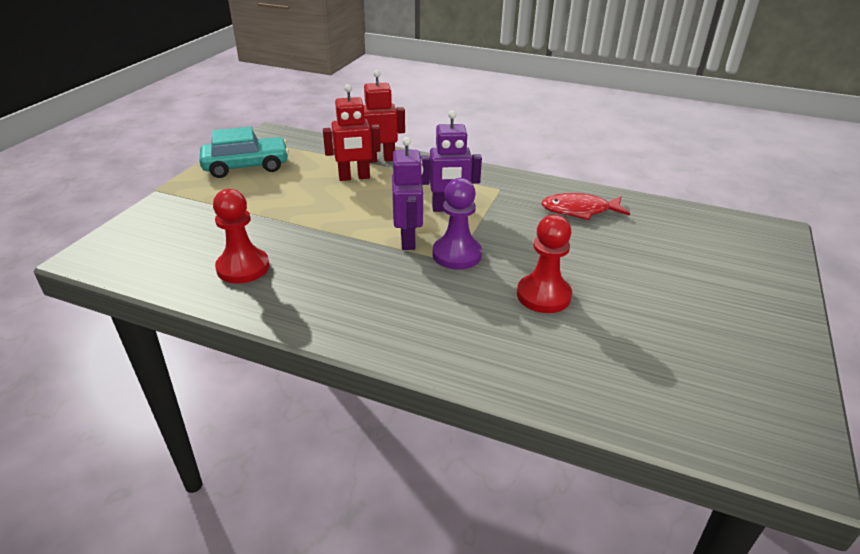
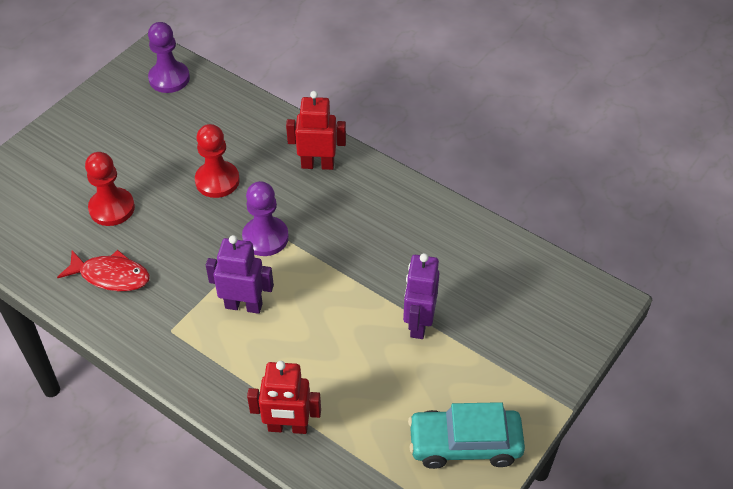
camera: 165 degrees left, 15 degrees up
(243, 268) = (459, 257): red pawn -> red pawn (112, 208)
(354, 177) = (331, 388): red robot -> red robot (317, 164)
(408, 240) = (302, 265): purple robot -> purple robot (418, 323)
(726, 419) = (169, 78): none -> purple pawn

